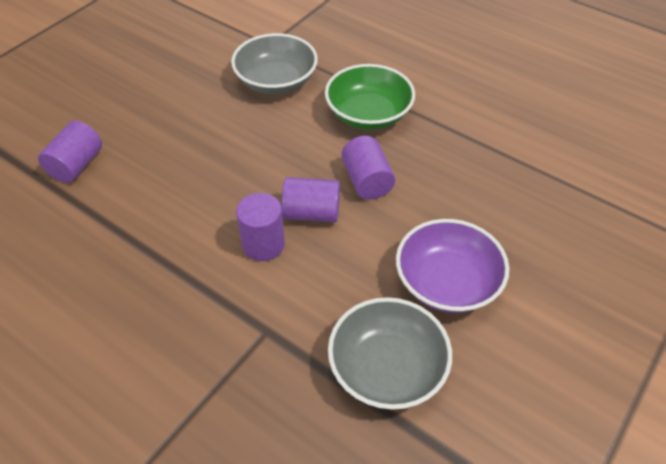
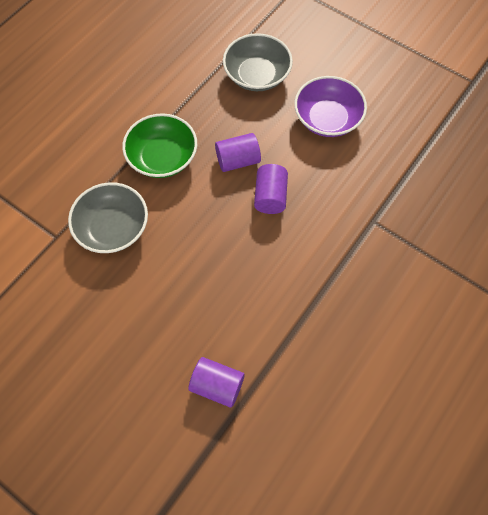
camera: 90 degrees left, 15 degrees up
(263, 244) = (301, 227): purple cylinder -> none
(387, 368) = (392, 154): grey bowl -> grey bowl (257, 75)

